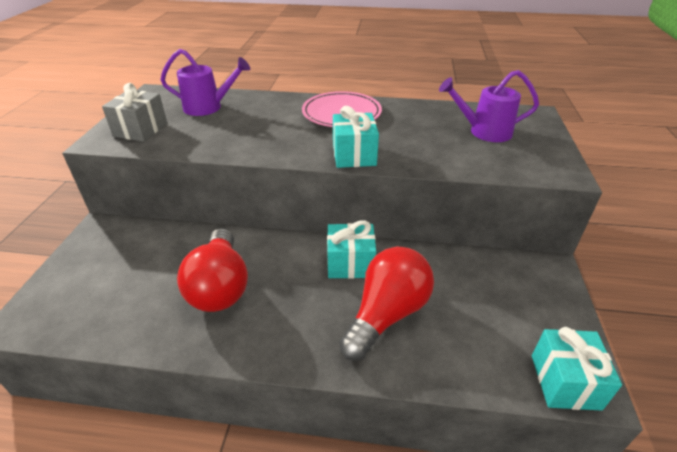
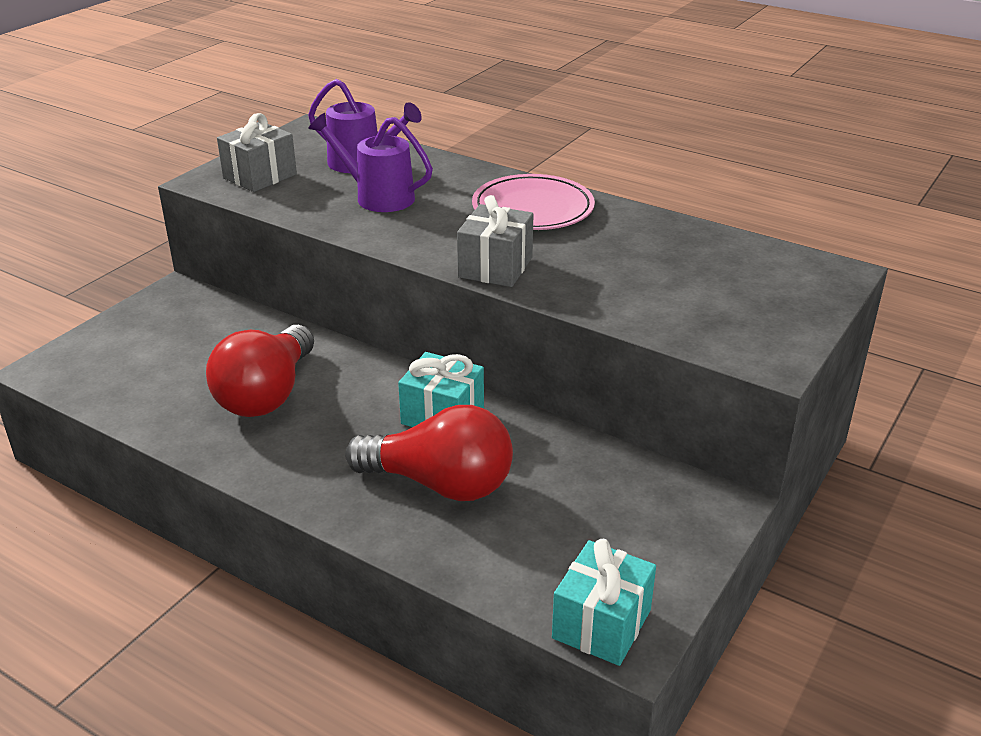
camera: 25 degrees right, 5 degrees down
(354, 155) = (495, 267): turquoise gift -> grey gift
(387, 314) = (440, 484): red light bulb -> red light bulb turned 45 degrees clockwise
(483, 132) = (717, 279): purple watering can -> purple watering can (377, 197)

